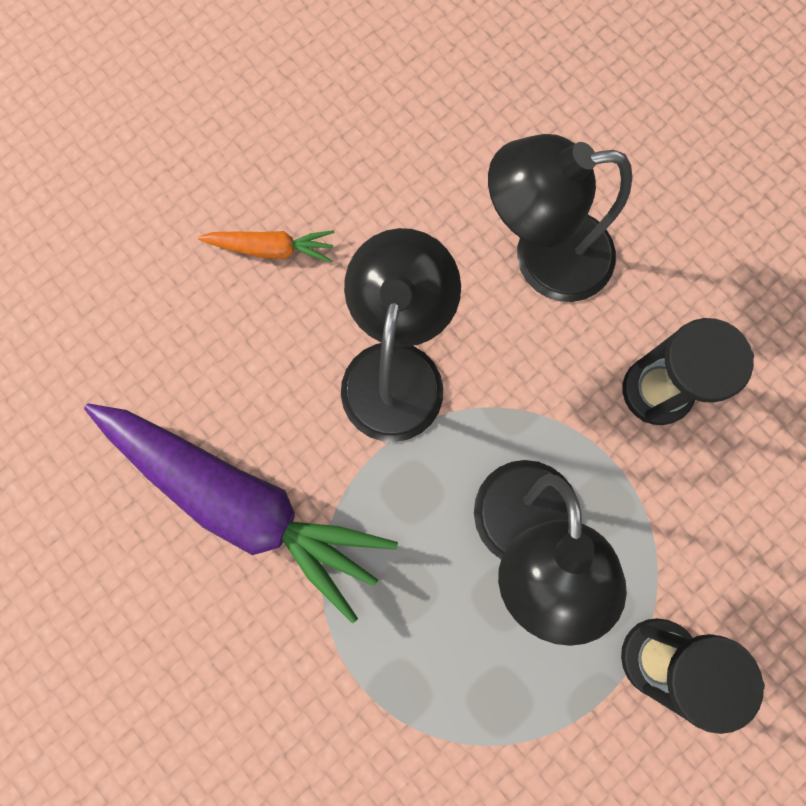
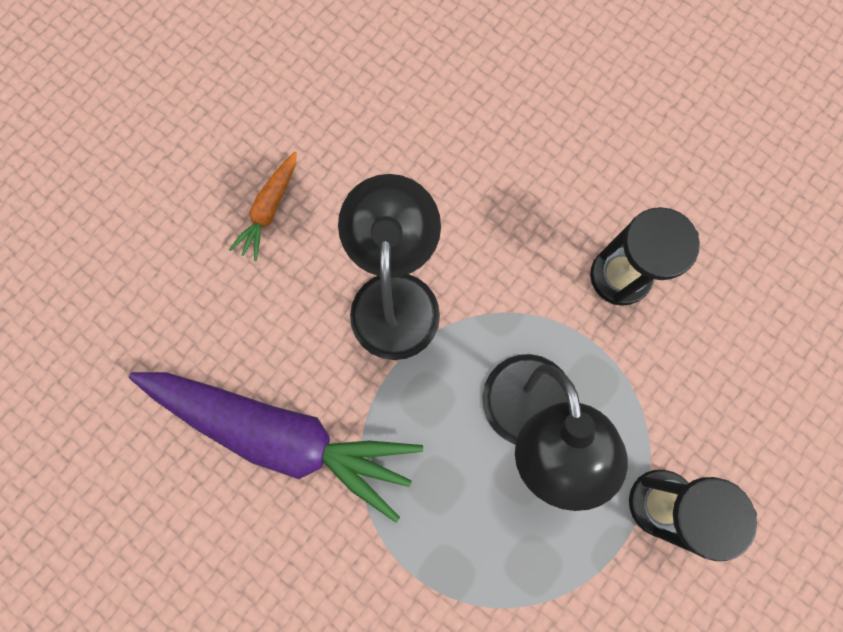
camera: 10 degrees left, 0 degrees up
(272, 249) = (269, 210): orange carrot -> orange carrot turned 120 degrees clockwise
(542, 257) = (503, 178): black lamp -> none

